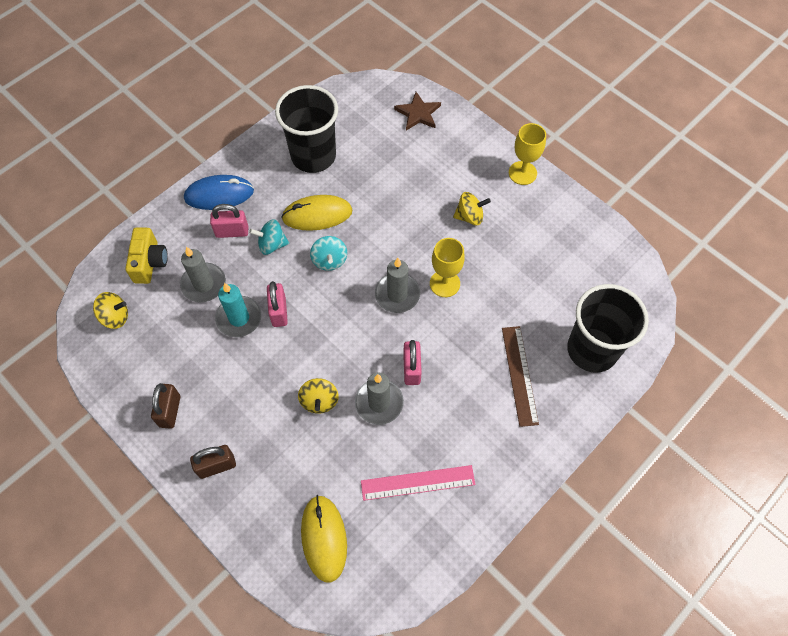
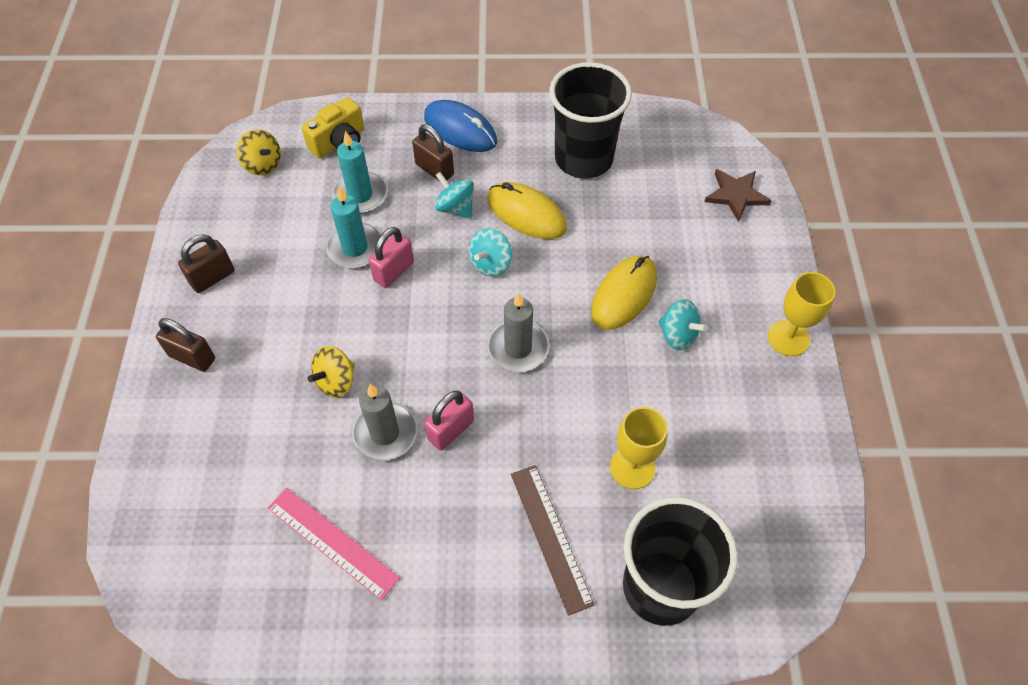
camera: 45 degrees right, 5 degrees down
(204, 284) = (360, 195): grey candle -> turquoise candle
(232, 232) = (434, 169): pink padlock -> brown padlock
(324, 538) = (197, 508): yellow mouse -> yellow mouse (624, 294)
(444, 283) = (577, 378): yellow goblet -> yellow goblet (632, 467)
(469, 216) = (678, 335): yellow spinning top -> turquoise spinning top
(519, 375) = (550, 537): brown ruler -> brown ruler turned 60 degrees counterclockwise

